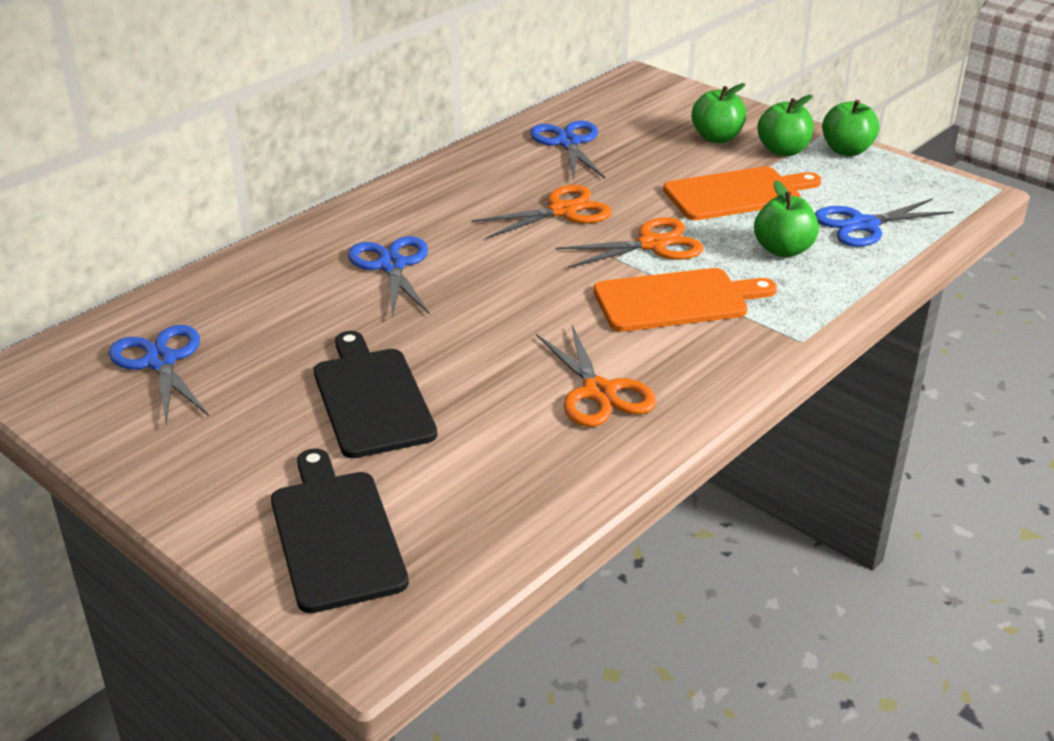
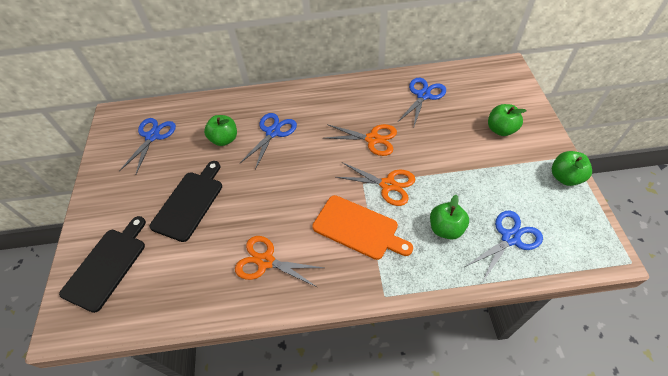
camera: 45 degrees right, 20 degrees up
(599, 392) = (266, 261): orange scissors -> orange scissors turned 90 degrees clockwise
(737, 194) = (467, 175): orange cutting board -> none
(783, 151) = (527, 158): green apple -> green apple (224, 139)
(863, 225) = (510, 238): blue scissors -> blue scissors turned 120 degrees clockwise

